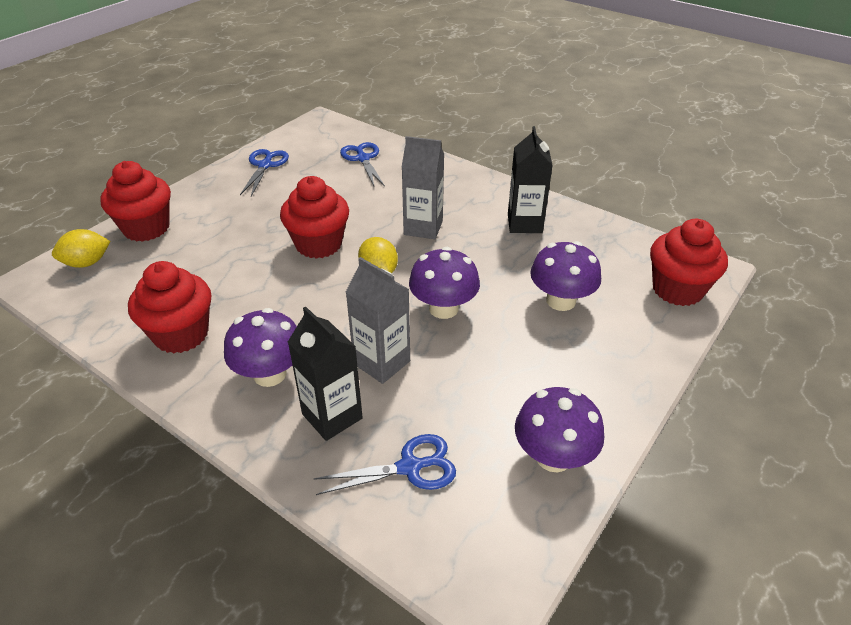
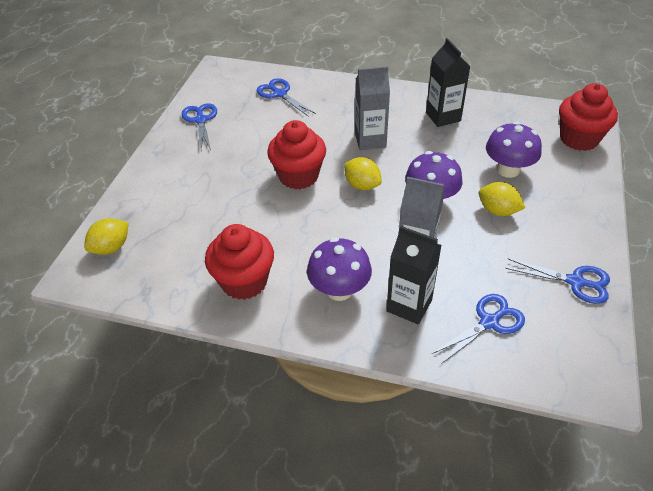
camera: 20 degrees left, 5 degrees up
(146, 228) = (140, 203): red cupcake -> none
(514, 343) = (498, 211): none -> yellow lemon
(553, 456) = (576, 282): purple mushroom -> blue scissors

